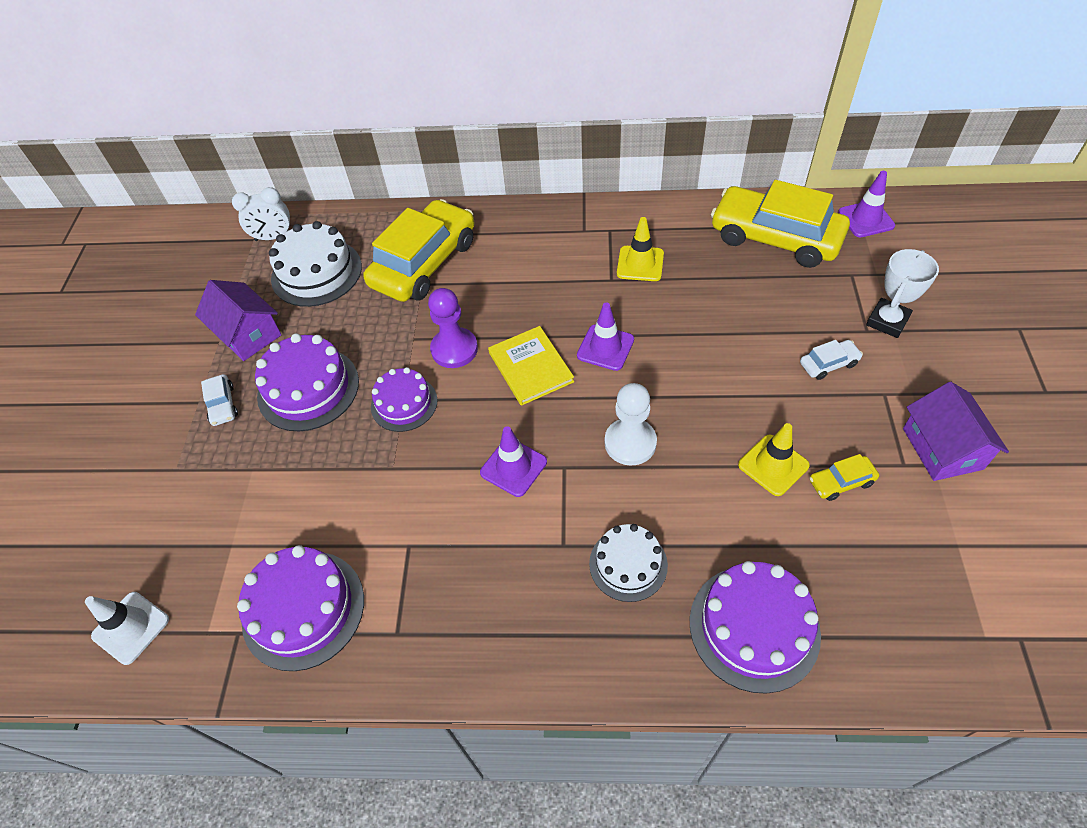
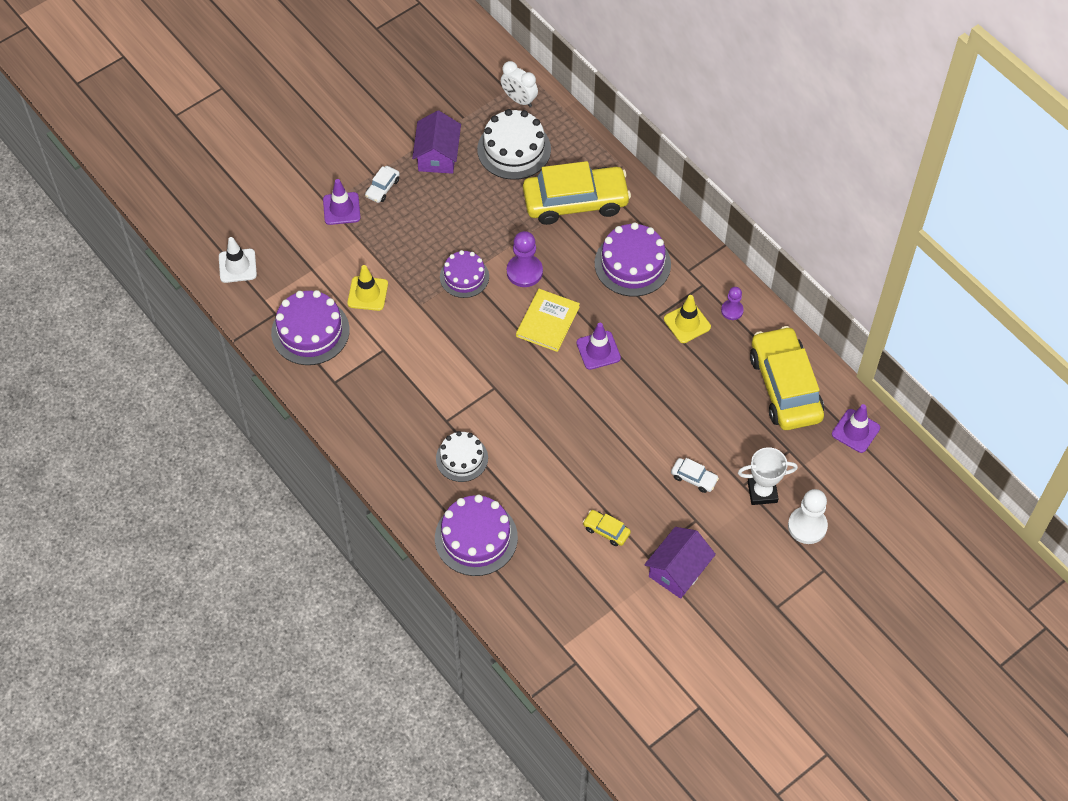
camera: 45 degrees right, 5 degrees up
(308, 388) = (430, 220): purple cake -> purple cake (632, 264)
(513, 467) = (472, 363): purple traffic cone -> purple traffic cone (341, 209)
(630, 443) = (539, 409): white pawn -> white pawn (807, 526)
(657, 226) = (732, 310): none -> purple pawn
(773, 465) = (588, 490): yellow traffic cone -> yellow traffic cone (367, 293)

